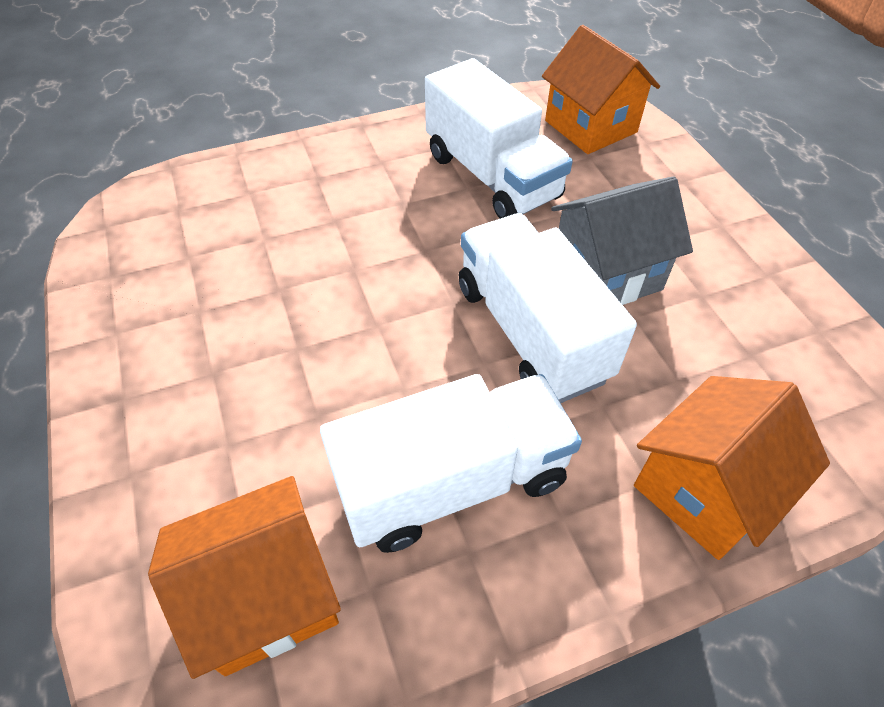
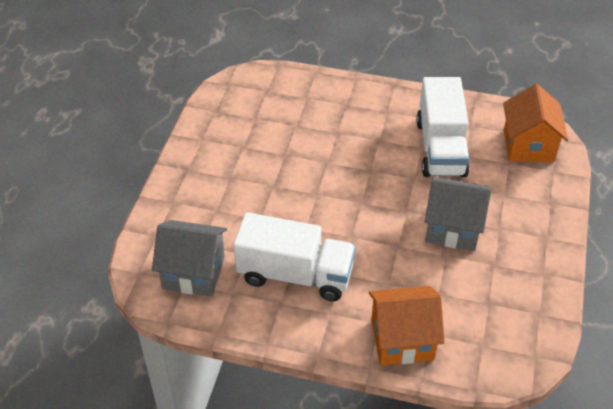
camera: 35 degrees right, 5 degrees down
(267, 595) = (193, 272): orange house -> grey house
(531, 332) = (386, 234): white truck -> none

